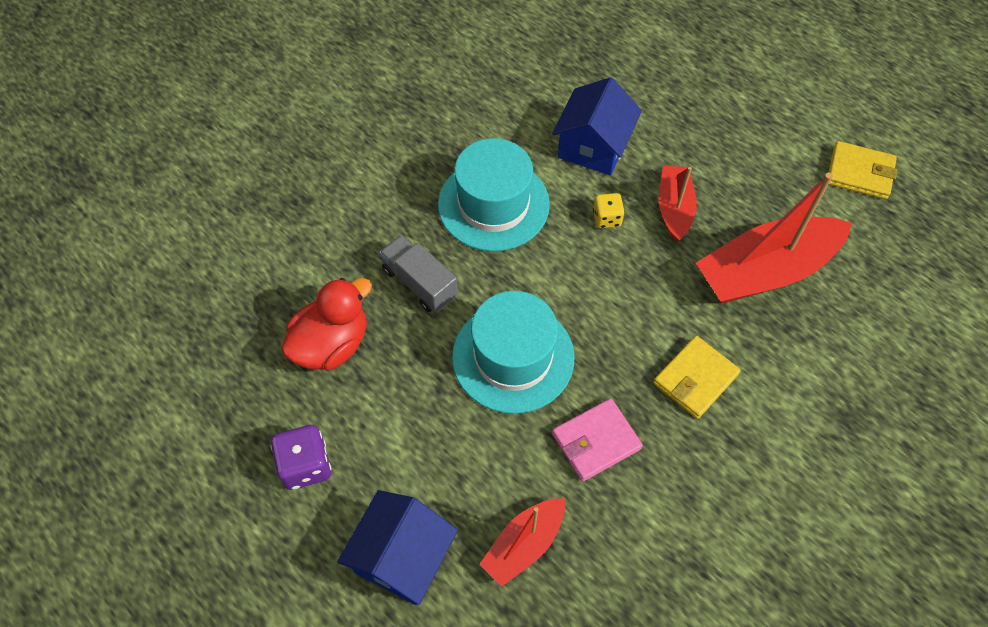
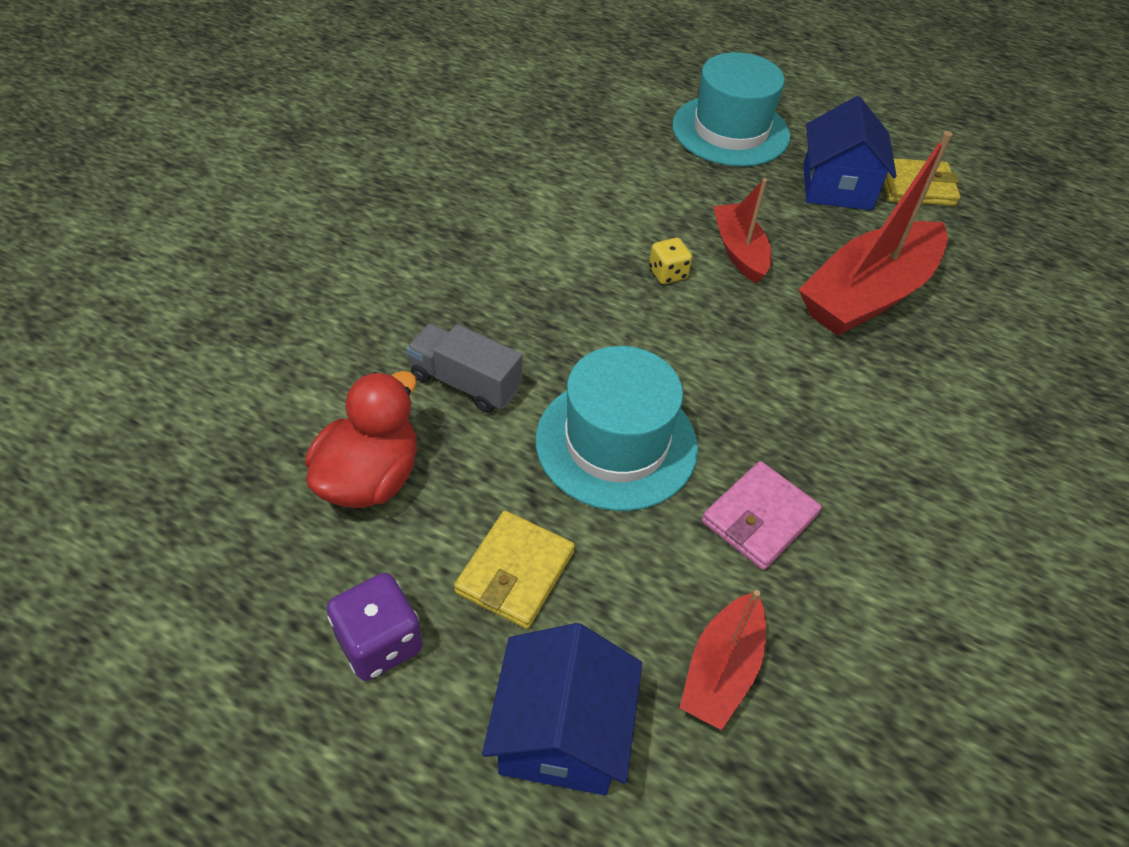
camera: 20 degrees left, 10 degrees down
(493, 204) = (527, 281): turquoise hat -> turquoise hat (730, 131)
(593, 147) = (622, 206): blue house -> blue house (837, 187)
(695, 379) = (844, 421): yellow wallet -> yellow wallet (515, 572)

